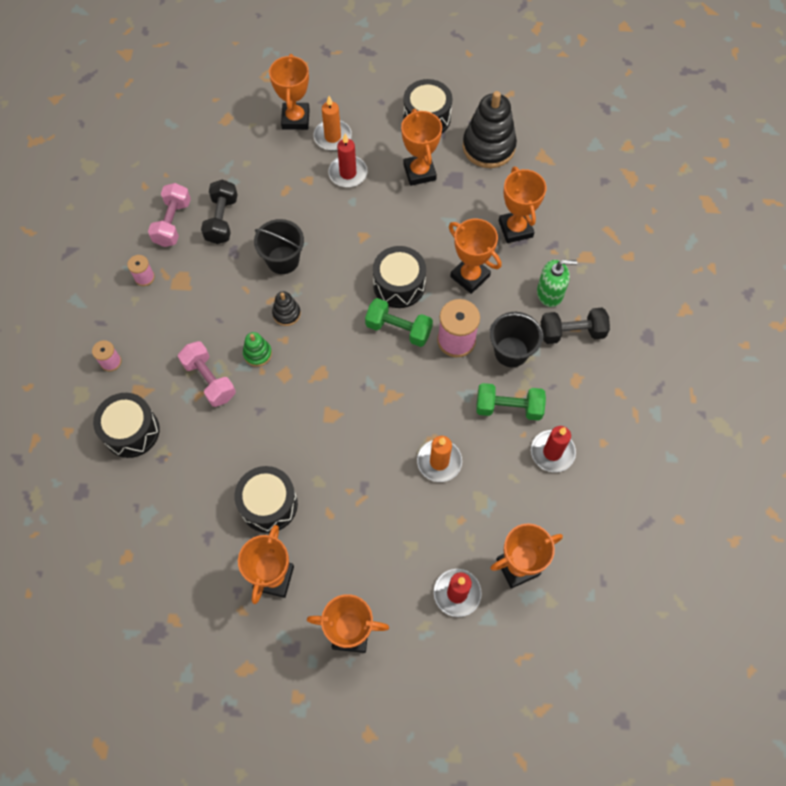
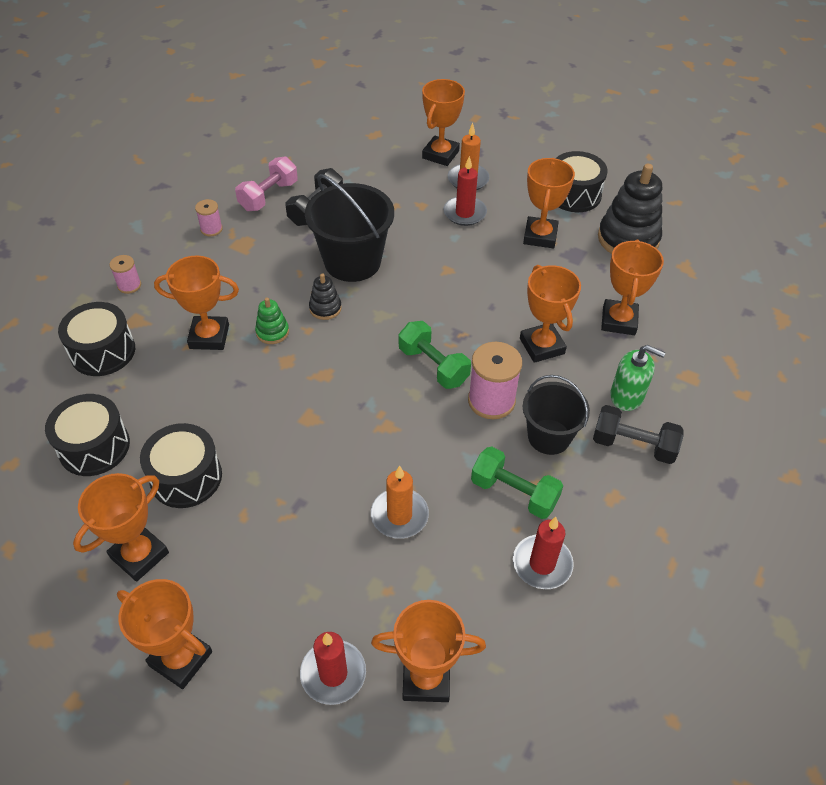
camera: 25 degrees right, 15 degrees down
(209, 380) = (209, 336): pink dumbbell -> orange trophy
(283, 260) = (352, 261): black bucket -> black bucket, size x1.56
(399, 285) = (458, 326): black drum -> black drum (94, 447)

